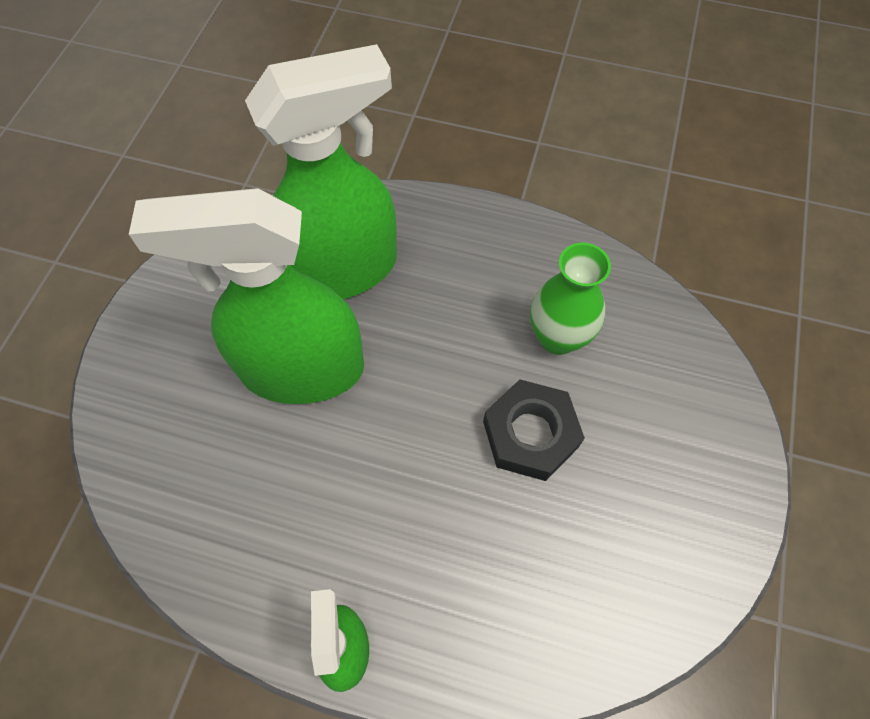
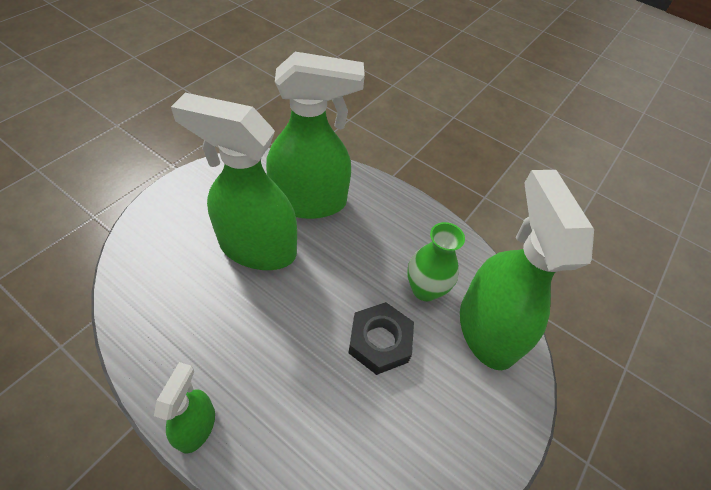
camera: 15 degrees right, 10 degrees down
(659, 359) = (487, 328): none -> green spray bottle

